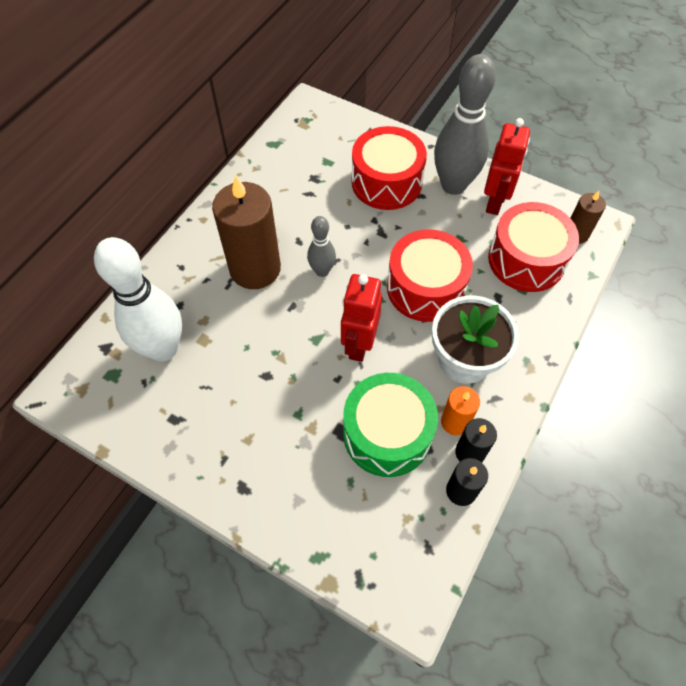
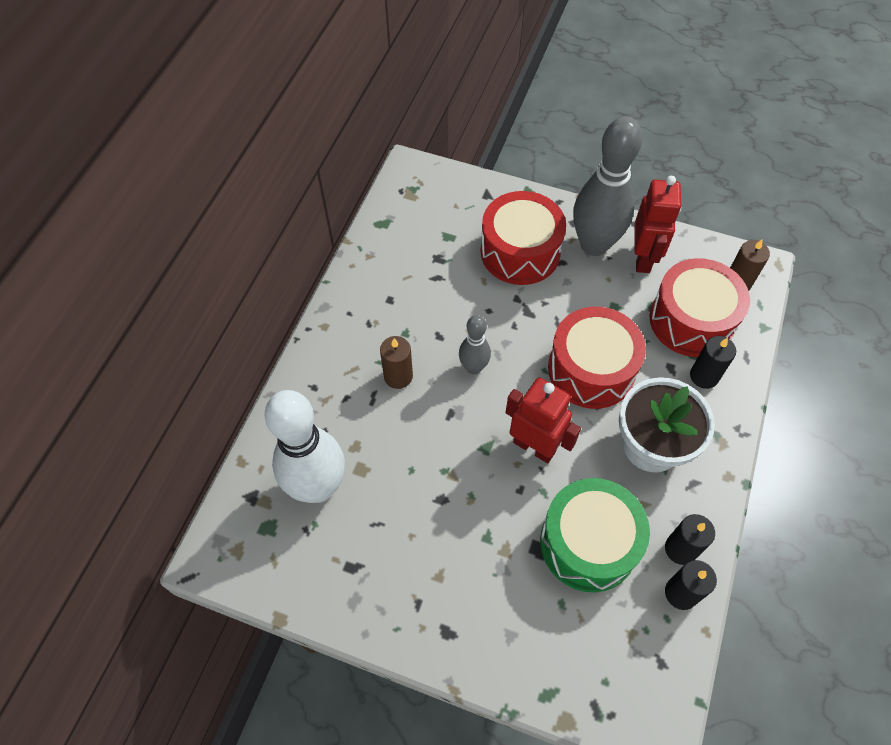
camera: 10 degrees left, 0 degrees up
(255, 269) = (398, 376): brown candle -> brown candle, size x0.50
(359, 344) = (534, 446): red robot -> red robot turned 120 degrees clockwise
(455, 422) = (657, 517): orange candle -> none
(526, 308) = (704, 376): none -> black candle

